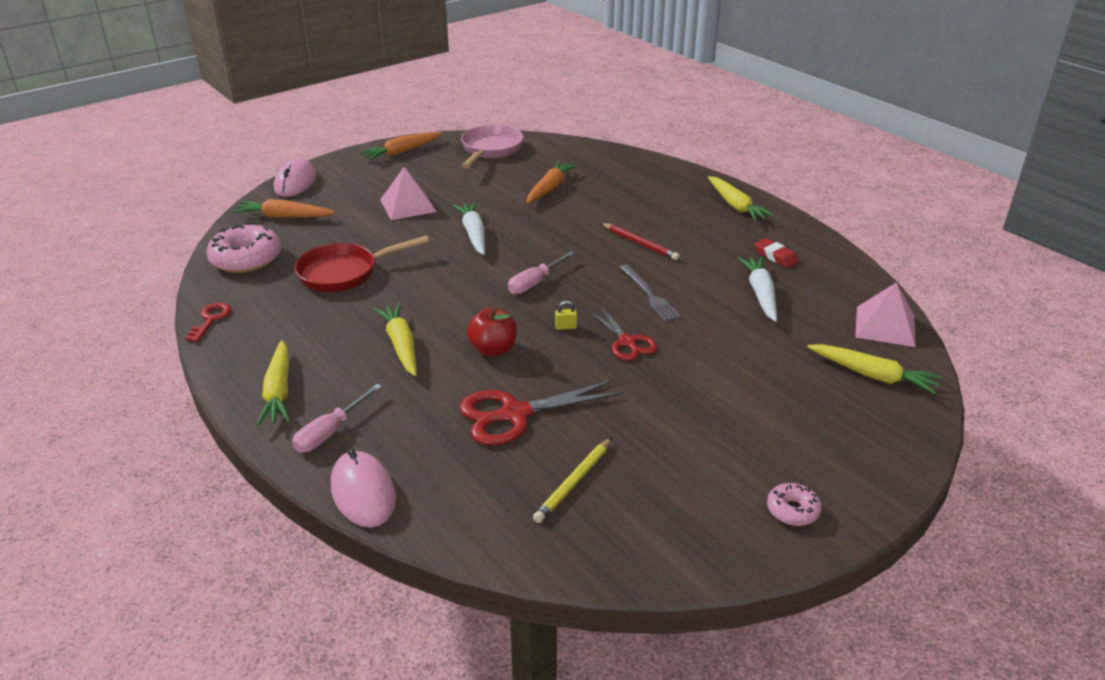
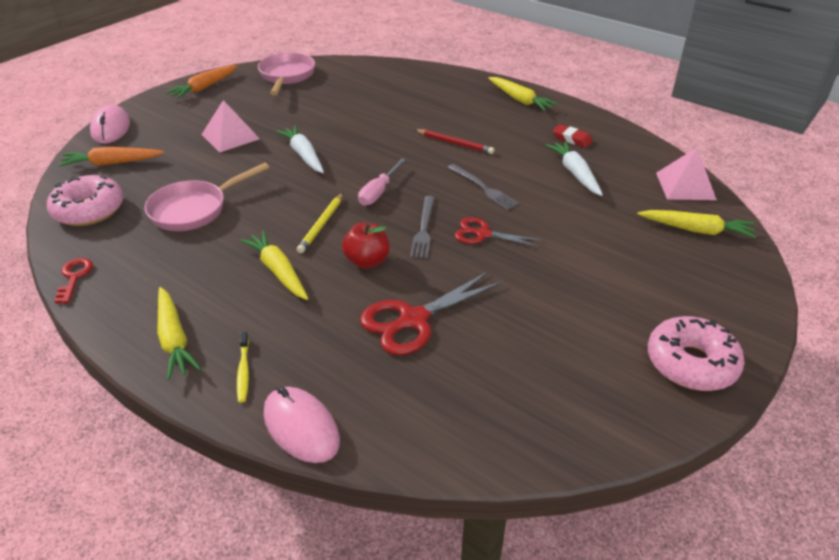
camera: 15 degrees left, 5 degrees up
(330, 432) = (243, 371): pink screwdriver -> yellow toothbrush
(344, 273) = (194, 209): red pan -> pink pan
(550, 188) = (355, 105): orange carrot -> none
(566, 327) = (423, 229): yellow padlock -> grey fork
(574, 482) = (495, 375): yellow pencil -> yellow pencil (321, 225)
(627, 342) = (483, 234): red scissors -> red scissors turned 150 degrees clockwise
(792, 510) = (691, 363): pink donut -> pink donut, size x1.92

